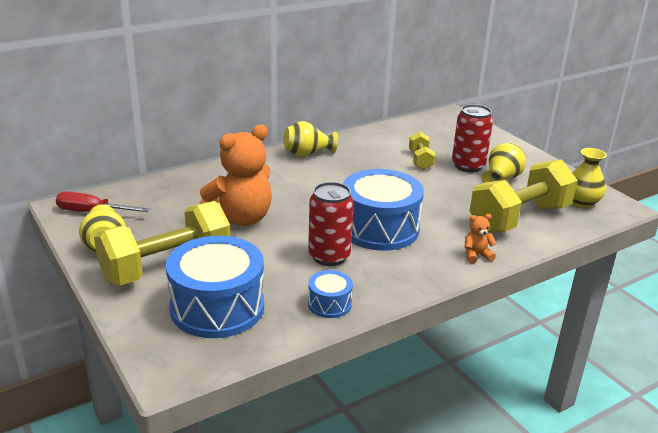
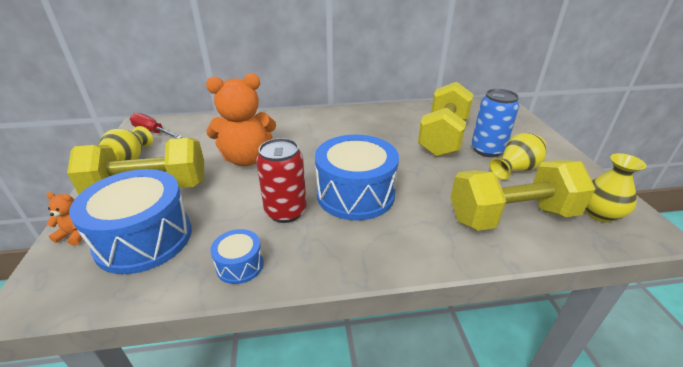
camera: 25 degrees right, 5 degrees up
(307, 154) = (348, 116): yellow vase -> none
(420, 160) = (443, 137): yellow dumbbell -> yellow dumbbell, size x2.09
(468, 166) = (487, 150): red can -> blue can
(476, 255) = (434, 249): orange teddy bear -> orange teddy bear (75, 234)

